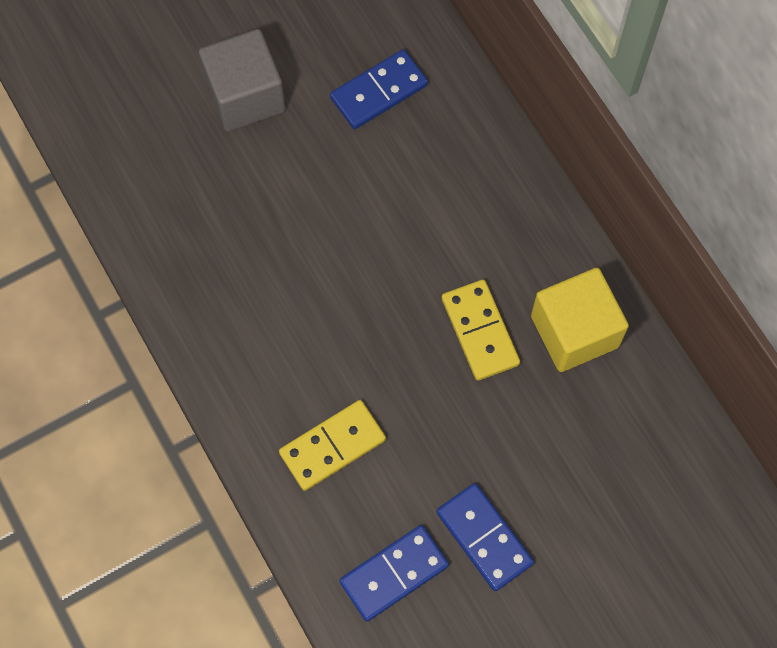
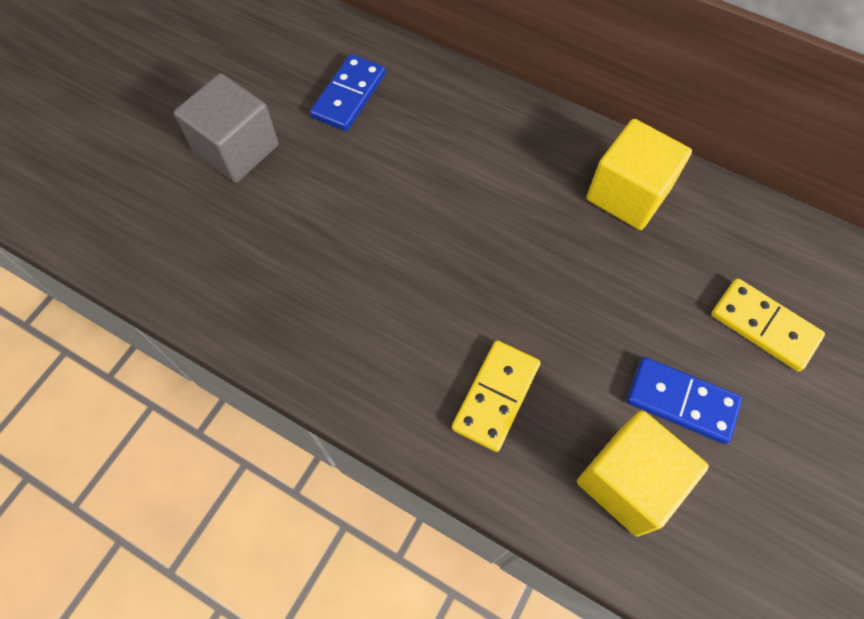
camera: 30 degrees left, 5 degrees down
(394, 573) = (628, 481): blue domino -> yellow cube
(479, 331) = (554, 233): yellow domino -> yellow domino (764, 326)

